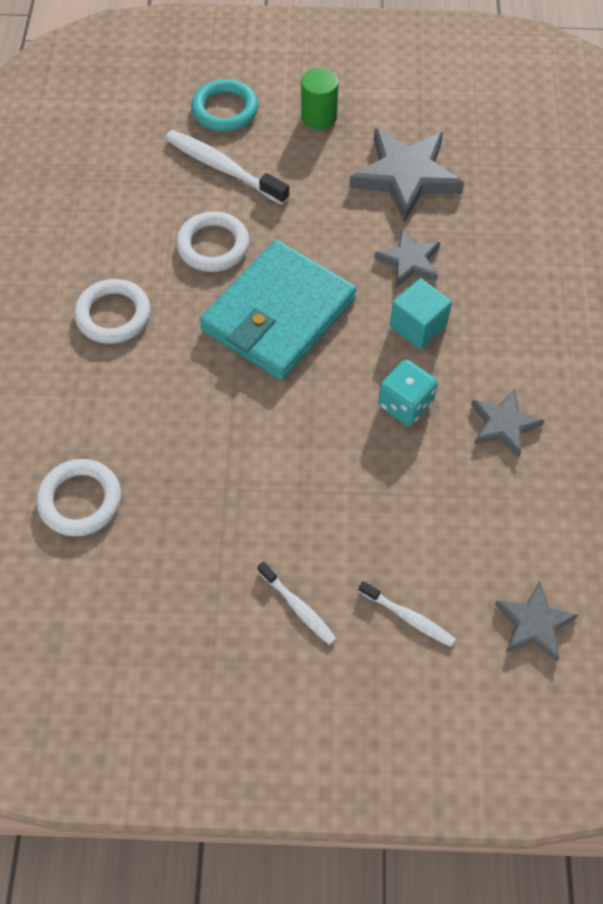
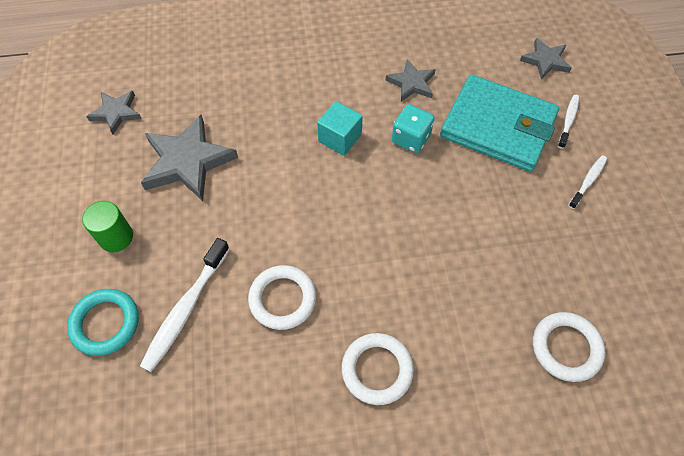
camera: 100 degrees left, 0 degrees up
(278, 314) = (348, 233): turquoise wallet -> turquoise wallet (498, 126)
(409, 261) = (278, 150): grey star -> grey star (116, 113)

